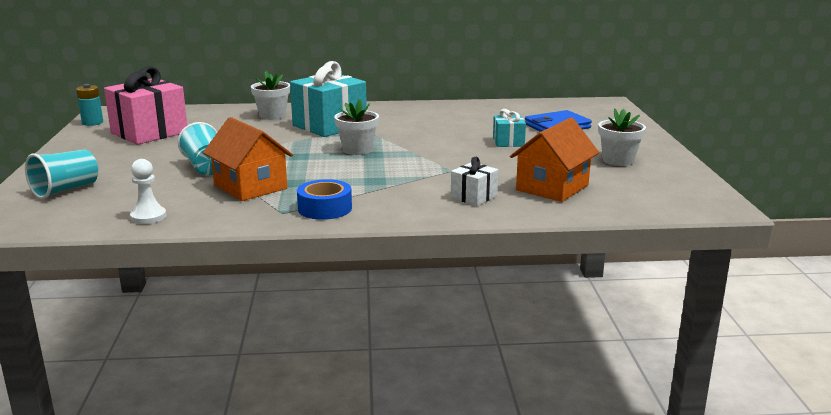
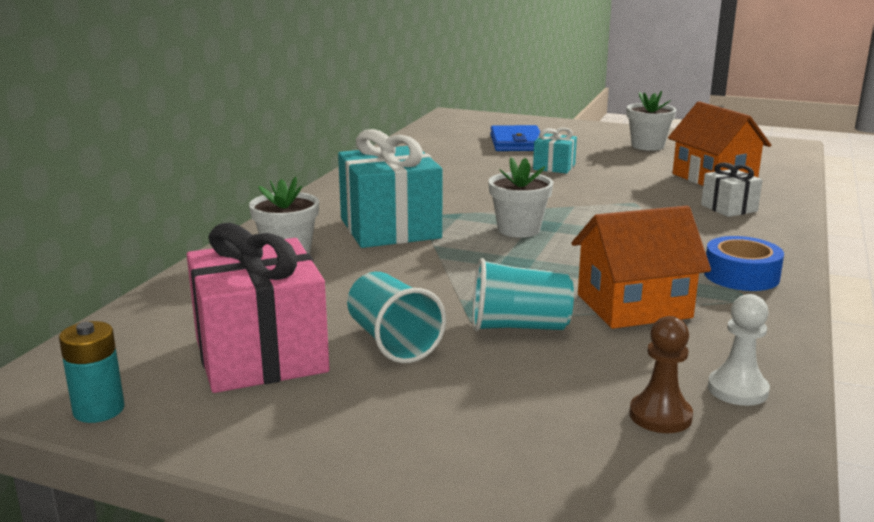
camera: 65 degrees left, 0 degrees up
(65, 190) = (559, 461): turquoise cup -> turquoise cup (393, 342)
(113, 203) = (660, 416): none -> brown pawn

